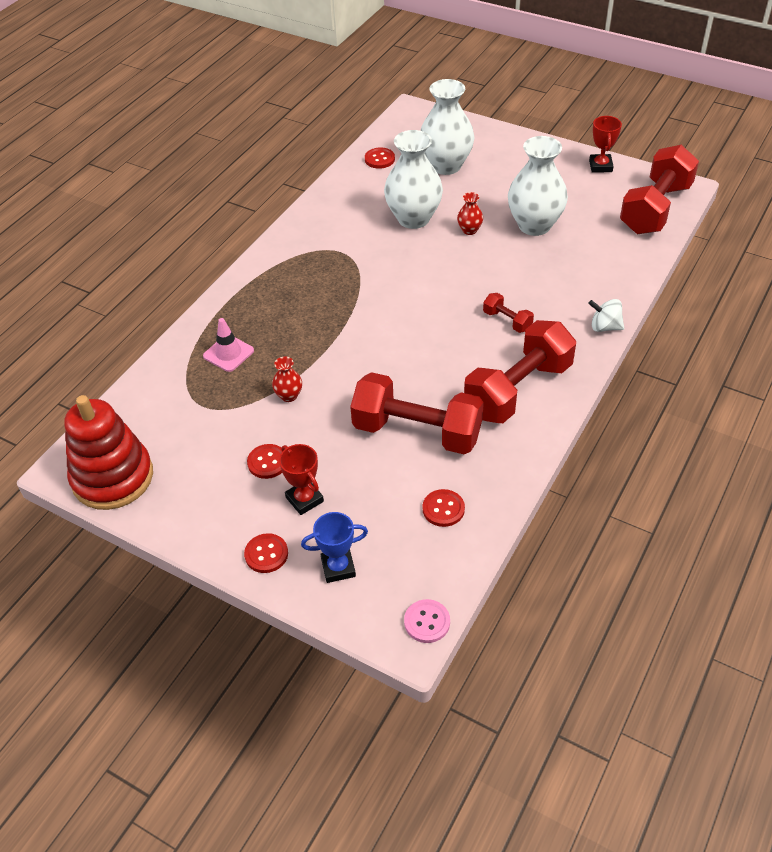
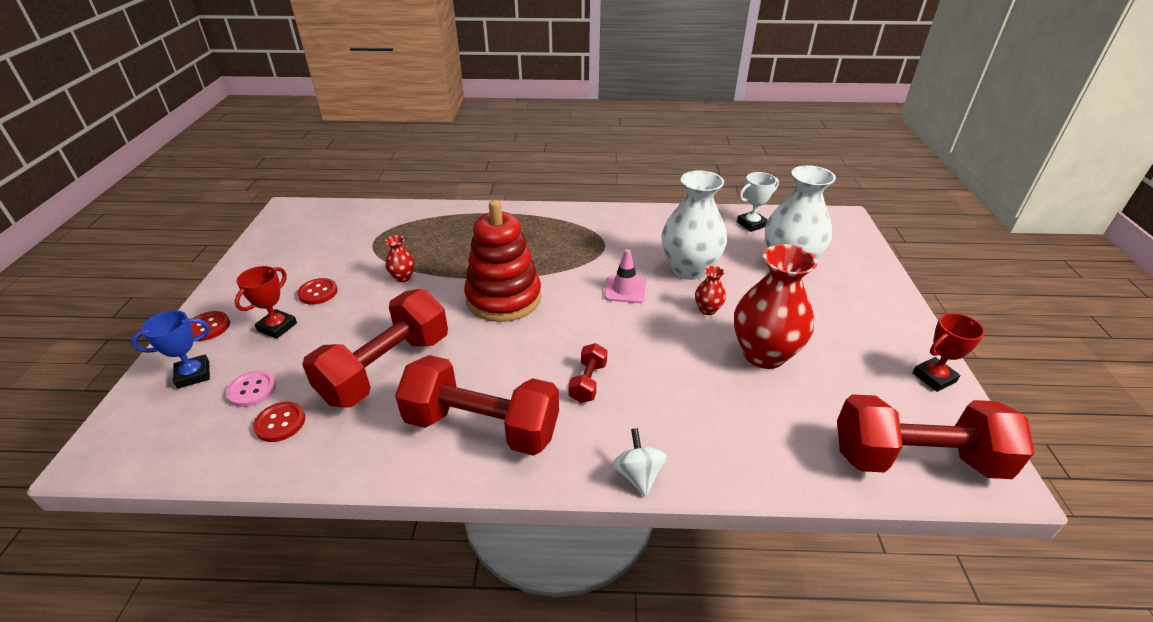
camera: 60 degrees right, 10 degrees down
(113, 477) = (283, 229): red stacking toy -> red stacking toy (503, 298)
(228, 353) = (439, 233): pink traffic cone -> pink traffic cone (625, 289)
(338, 567) = (193, 375): blue trophy -> blue trophy turned 75 degrees counterclockwise
(379, 159) = (751, 224): red button -> white trophy
(417, 432) = (386, 368): red dumbbell -> red dumbbell turned 45 degrees clockwise
(427, 622) = (118, 461): pink button -> pink button (252, 390)
(534, 225) = (764, 354): white vase -> red vase

